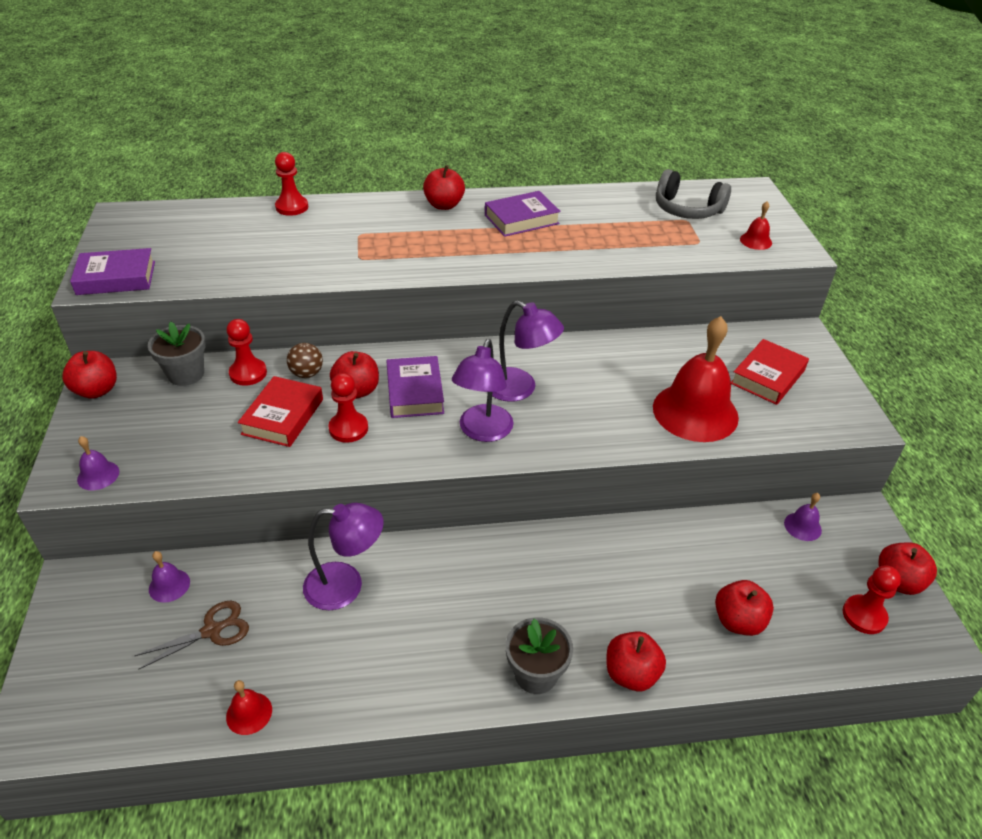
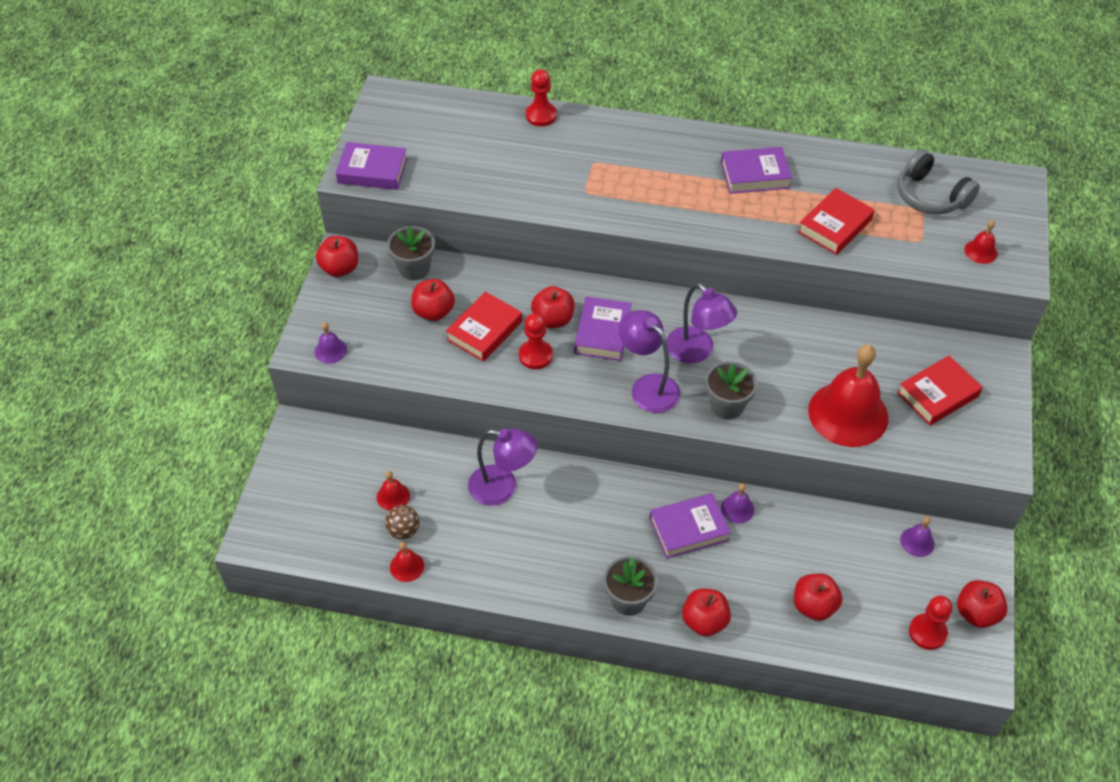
camera: 20 degrees right, 10 degrees up
(169, 585) = (368, 451): purple bell -> purple bell (737, 509)
(212, 630) = (393, 496): brown scissors -> red bell
(248, 373) = (465, 279): red pawn -> none
(307, 373) = (515, 291): brown ball -> brown ball (403, 530)
(444, 205) = (685, 141): red apple -> red apple (433, 312)
(482, 431) = (648, 386): purple lamp -> purple lamp turned 105 degrees clockwise
(571, 575) = (688, 529): none -> purple book
(572, 431) = (727, 405): none -> grey flower pot
(616, 244) = (835, 226): none -> red book

